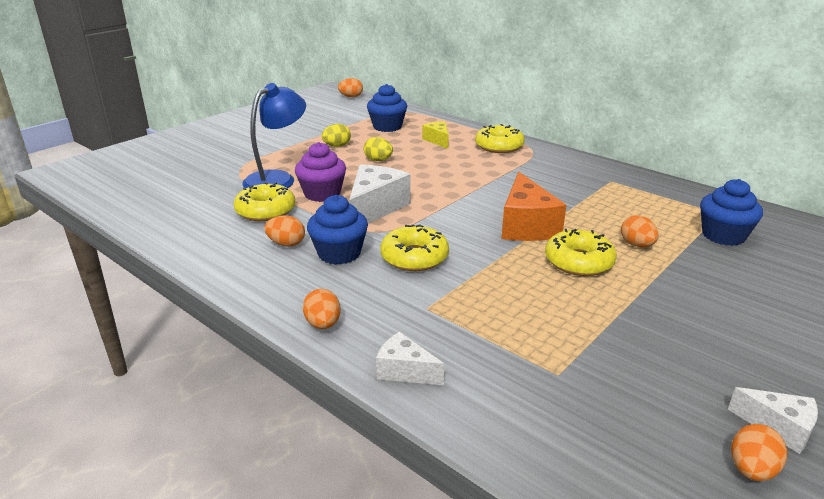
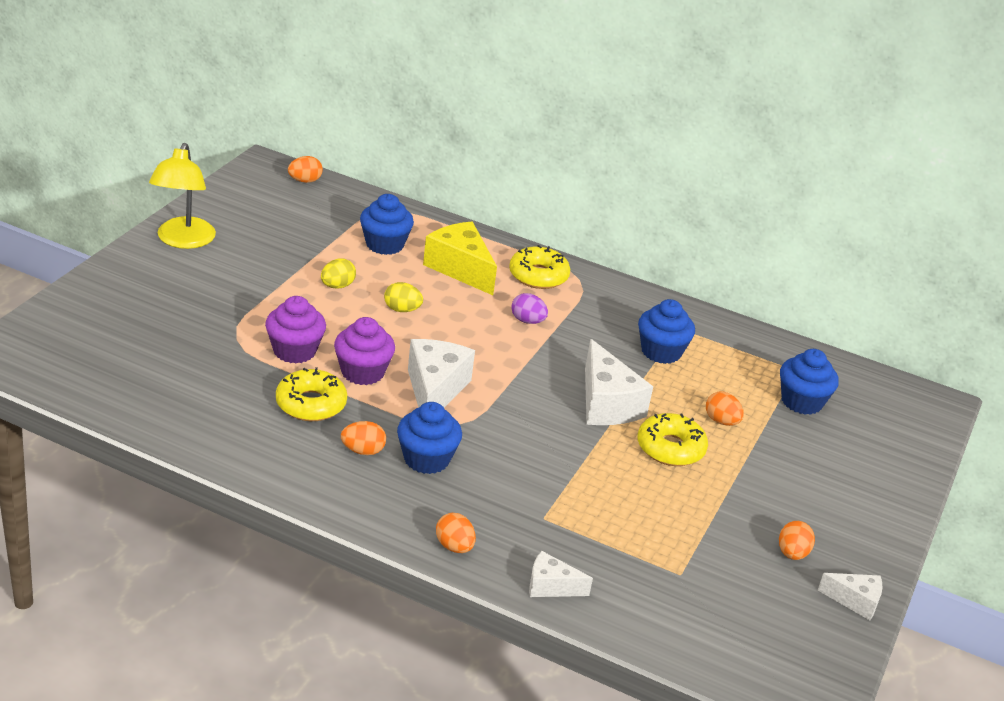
camera: 20 degrees left, 5 degrees up
(244, 121) = (183, 240): none -> yellow lamp
(277, 179) = (294, 351): blue lamp -> purple cupcake
(414, 257) = (507, 457): yellow donut -> none
(438, 140) = (460, 269): yellow cheese -> yellow cheese, size x1.79
(478, 171) = (527, 321): none -> purple egg
(526, 226) = (606, 404): orange cheese -> white cheese
(589, 194) = (661, 352): none -> blue cupcake
(751, 470) = (837, 637): orange egg -> orange egg (792, 553)

